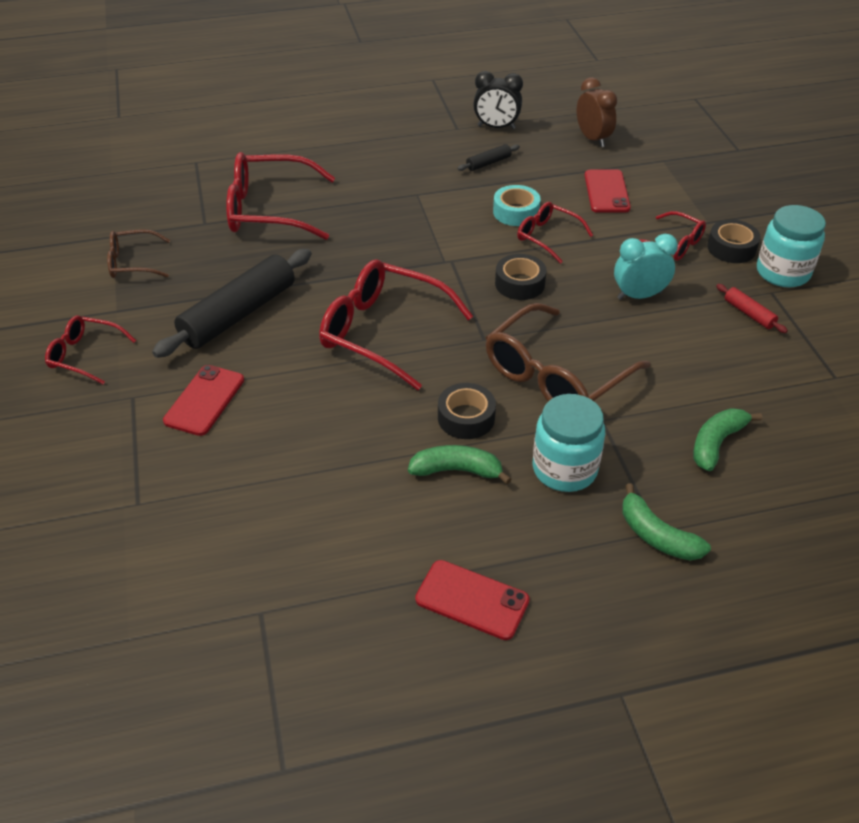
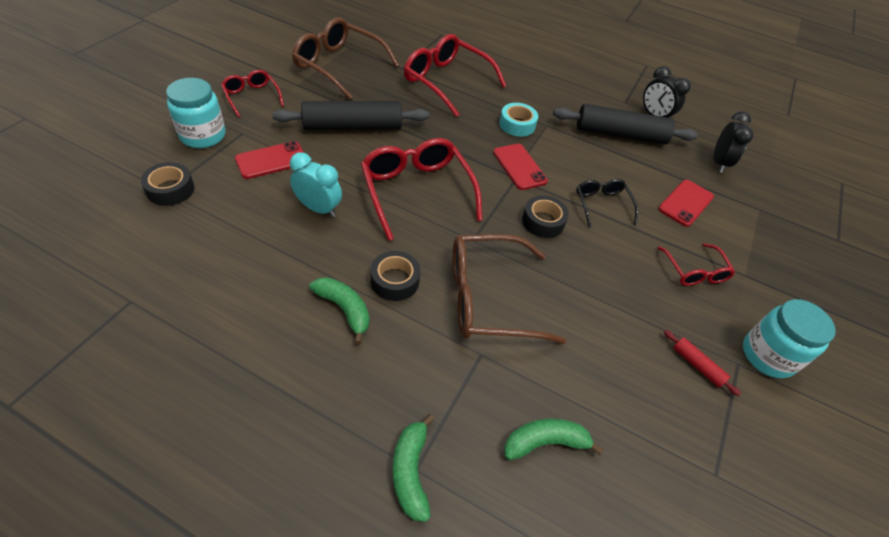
camera: 35 degrees right, 5 degrees up
(133, 263) = (339, 66): brown glasses -> brown glasses, size x1.84
(472, 600) = (239, 401): red phone -> red phone (519, 167)
(488, 163) = (620, 134): black rolling pin -> black rolling pin, size x2.29
(516, 212) = (599, 175): turquoise tape -> turquoise tape (517, 125)
(547, 237) = (602, 205): red glasses -> black glasses
(564, 469) = (411, 366): turquoise jar -> turquoise jar (203, 135)
(593, 139) = (719, 163): brown clock -> black clock
(639, 295) = (621, 289): turquoise clock -> turquoise clock (318, 208)
(731, 248) = (742, 306): black tape -> black tape (170, 189)
(749, 314) = (697, 365): red rolling pin -> red rolling pin turned 45 degrees counterclockwise

